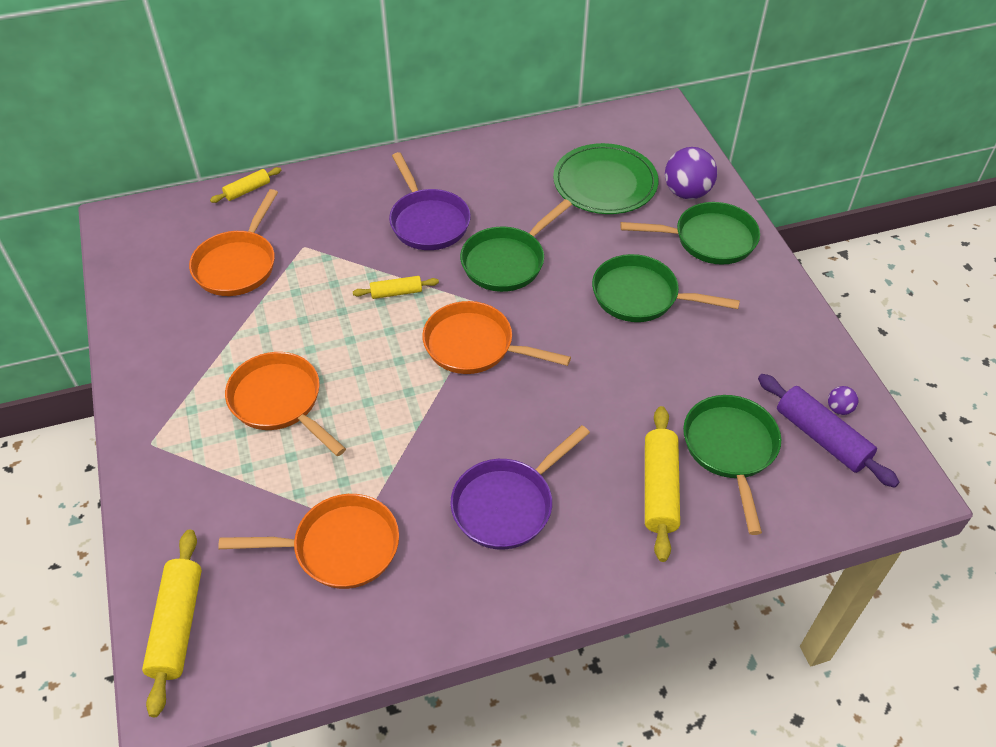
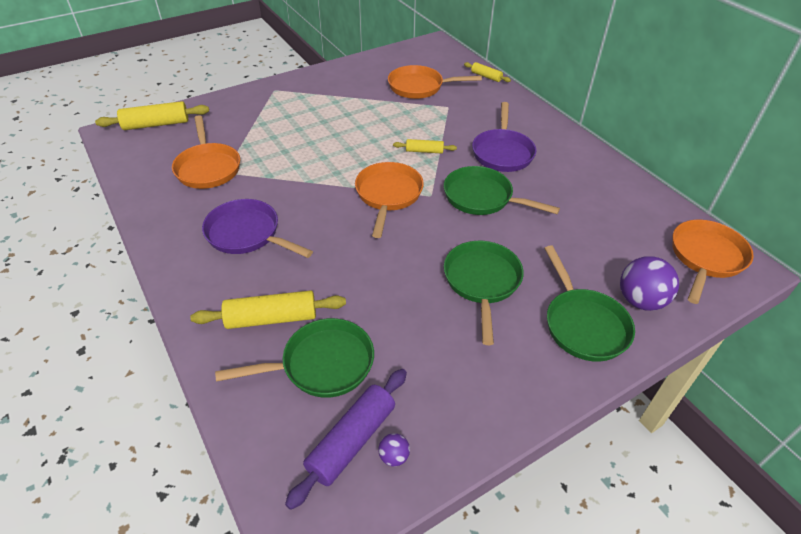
camera: 75 degrees right, 5 degrees down
(279, 402) = (314, 124): orange pan -> orange pan (706, 258)
(396, 292) = (424, 151): yellow rolling pin -> yellow rolling pin turned 60 degrees counterclockwise
(428, 221) = (502, 152): purple pan -> purple pan turned 45 degrees counterclockwise
(605, 183) = (612, 241): green plate -> none

